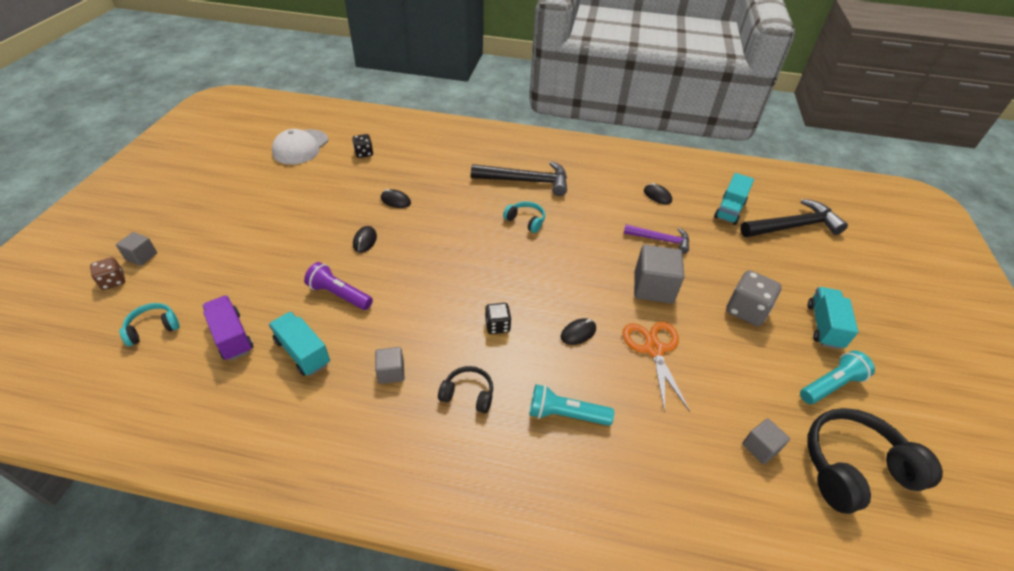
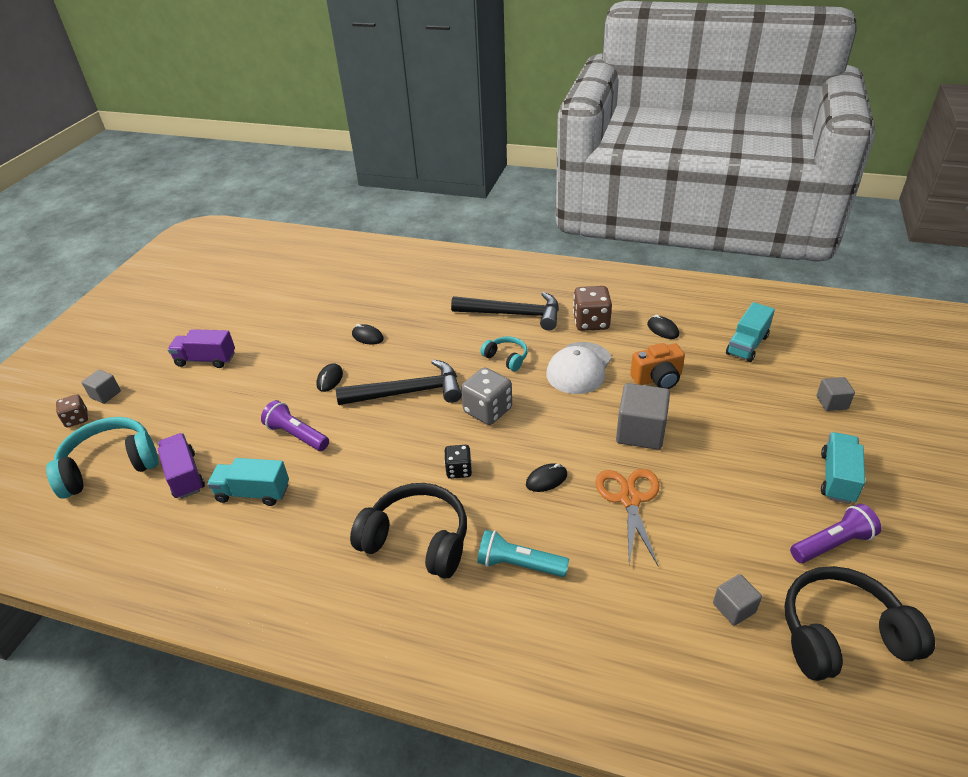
camera: 10 degrees right, 5 degrees down
(153, 328) = (110, 466): turquoise headphones -> turquoise headphones, size x1.92
(241, 222) = (206, 360): none -> purple truck
(300, 147) = (274, 280): white cap -> white cap (579, 368)
(303, 352) = (253, 493): turquoise truck -> turquoise truck turned 45 degrees counterclockwise
(364, 153) = (340, 286): black dice -> none
(391, 372) = (340, 515): grey cube -> grey cube (831, 402)
(468, 394) = (417, 540): black headphones -> black headphones, size x1.92
(595, 189) = (591, 322): none -> brown dice
(660, 240) = (657, 379): purple hammer -> orange camera
(746, 310) = (746, 459): grey dice -> grey dice (487, 410)
(793, 226) = (822, 364): black hammer -> black hammer (408, 392)
(830, 385) = (832, 544): turquoise flashlight -> purple flashlight

